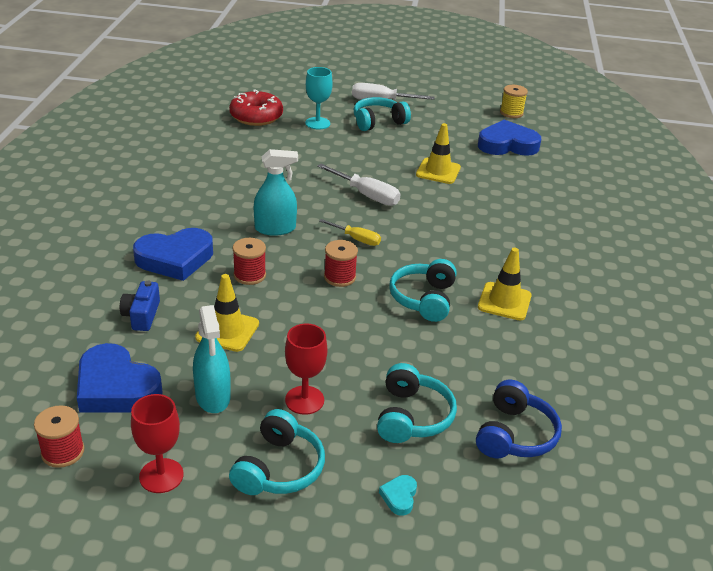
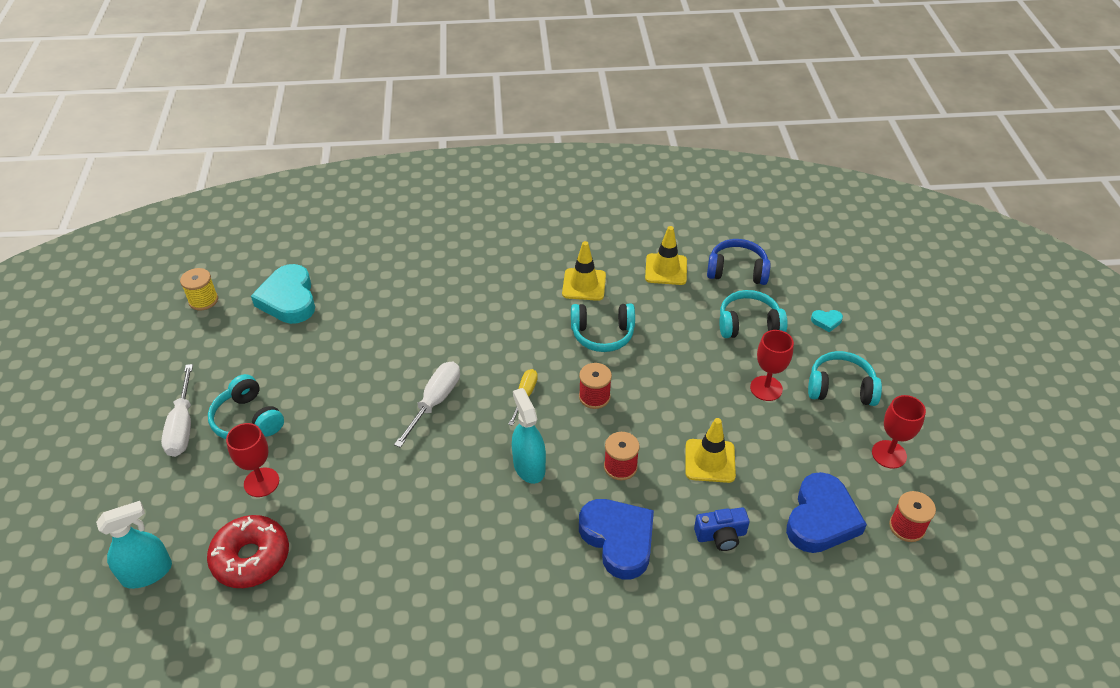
camera: 100 degrees left, 10 degrees up
(213, 396) = (794, 447): turquoise spray bottle -> turquoise spray bottle (147, 573)
(317, 123) = (261, 482): turquoise goblet -> red goblet
(438, 171) = (365, 349): yellow traffic cone -> yellow traffic cone (666, 269)
(507, 145) = (288, 299): blue heart -> turquoise heart

